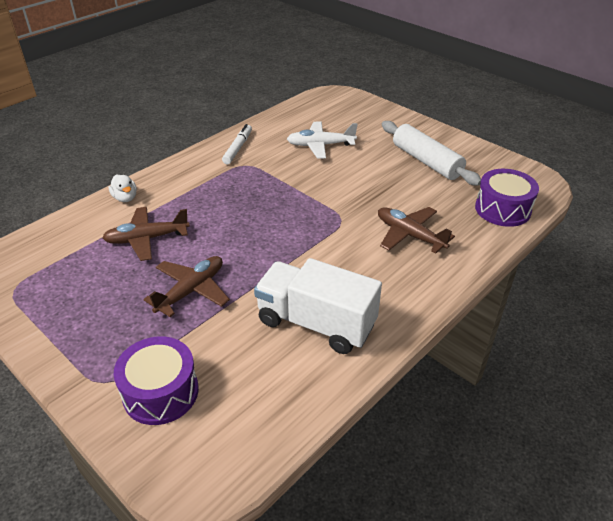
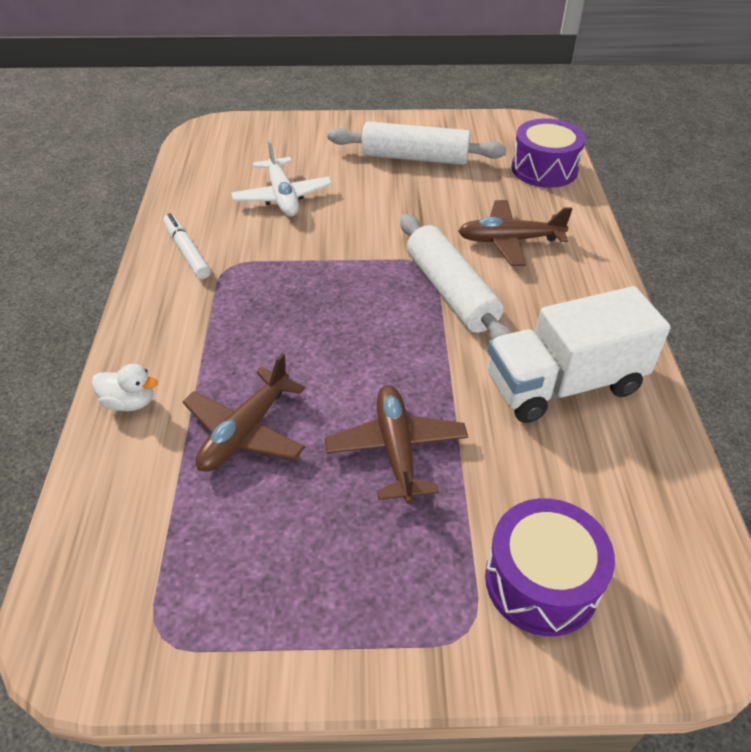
camera: 45 degrees left, 5 degrees up
(320, 145) = (282, 196): white plane -> white plane turned 60 degrees counterclockwise
(331, 240) = (450, 292): none -> white rolling pin

